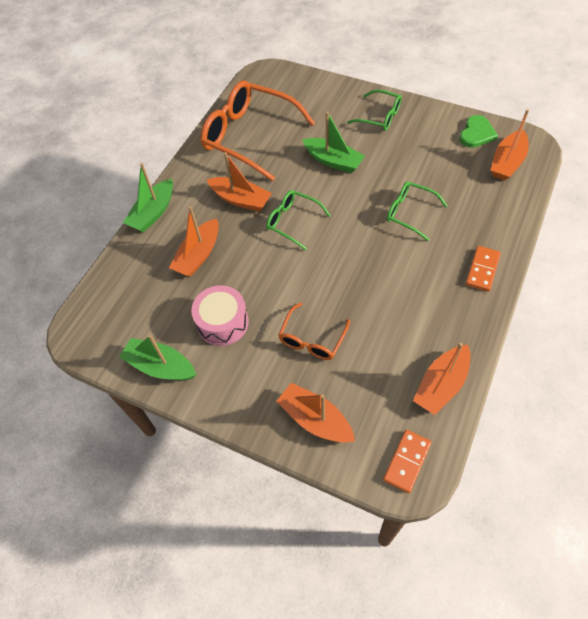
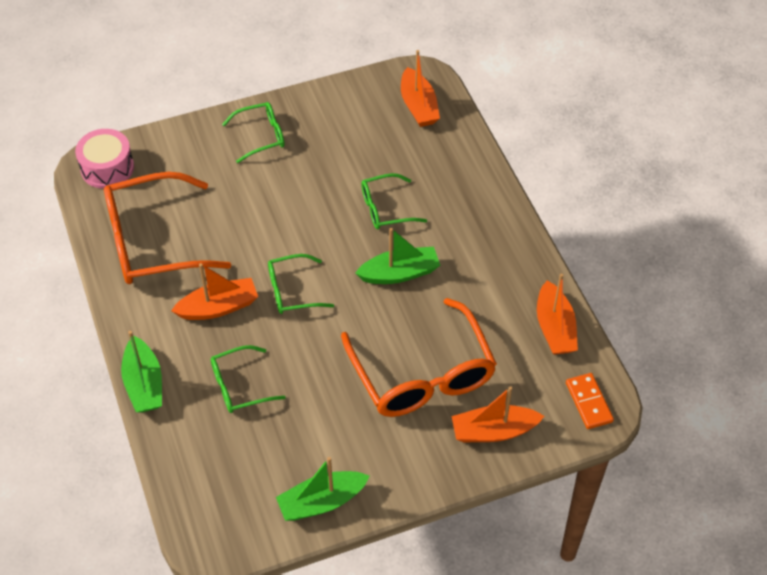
camera: 50 degrees left, 5 degrees down
(198, 255) = (239, 386): orange boat -> green glasses
(222, 322) = (332, 423): pink drum -> pink drum (107, 168)
(312, 339) = (422, 374): orange glasses -> orange glasses, size x1.94
(333, 161) = (265, 209): green boat -> green boat (399, 273)
(476, 133) = (366, 96): green heart -> none
(482, 270) = (492, 214): orange domino -> none

